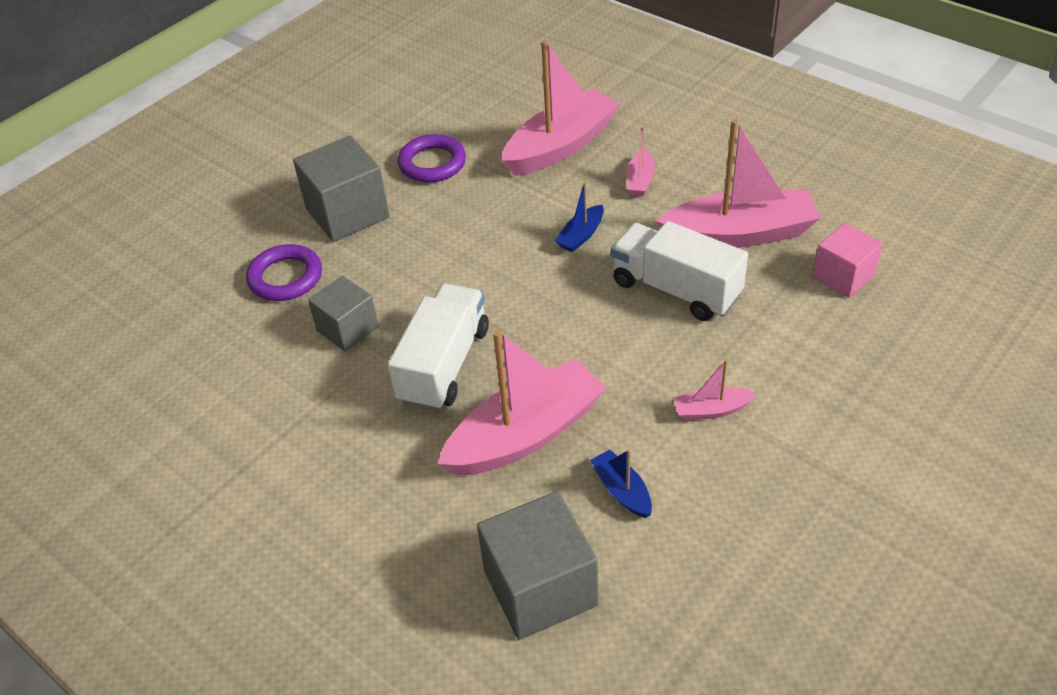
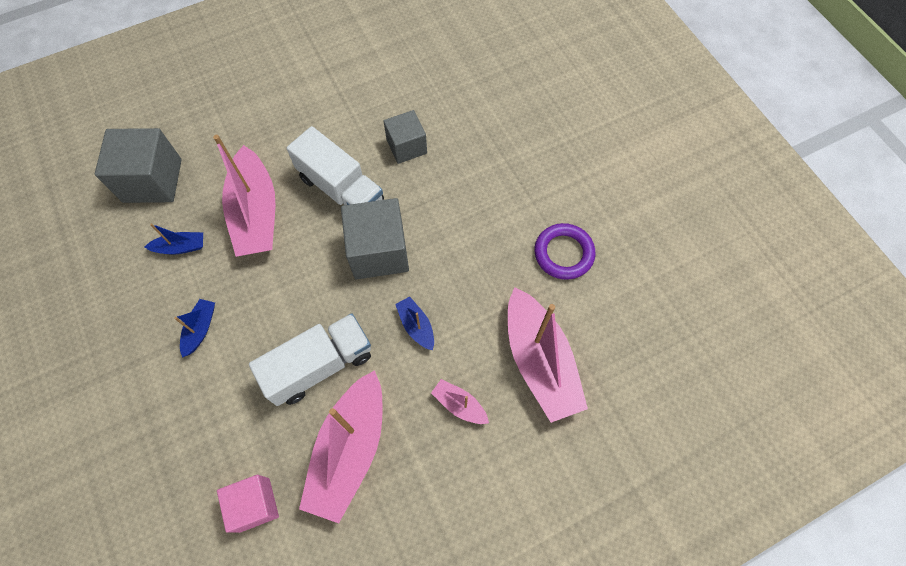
camera: 110 degrees right, 20 degrees up
(285, 277) = (478, 125): purple ring -> none
(347, 213) = (529, 178): grey cube -> grey cube (379, 251)
(711, 410) = (200, 329): pink boat -> blue boat

